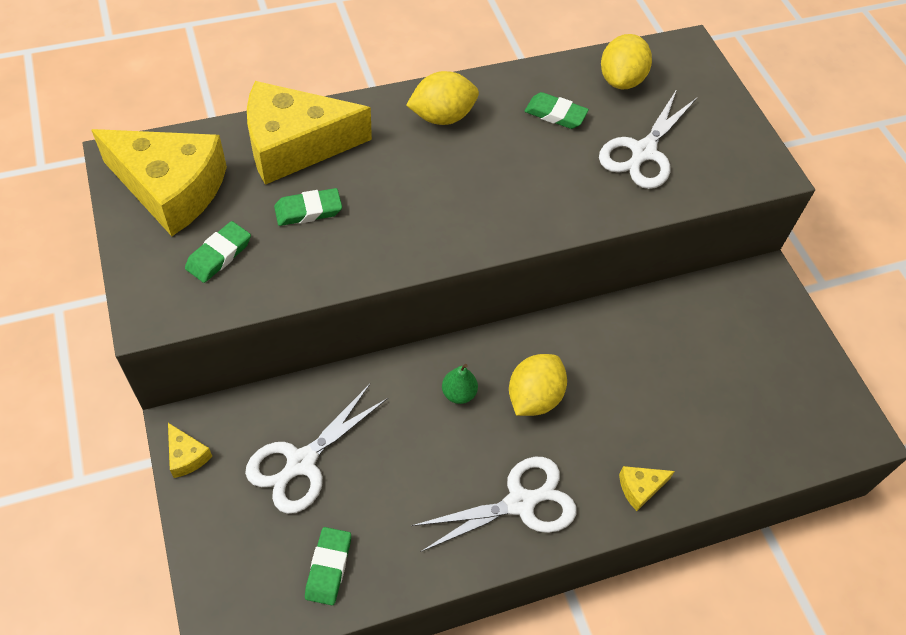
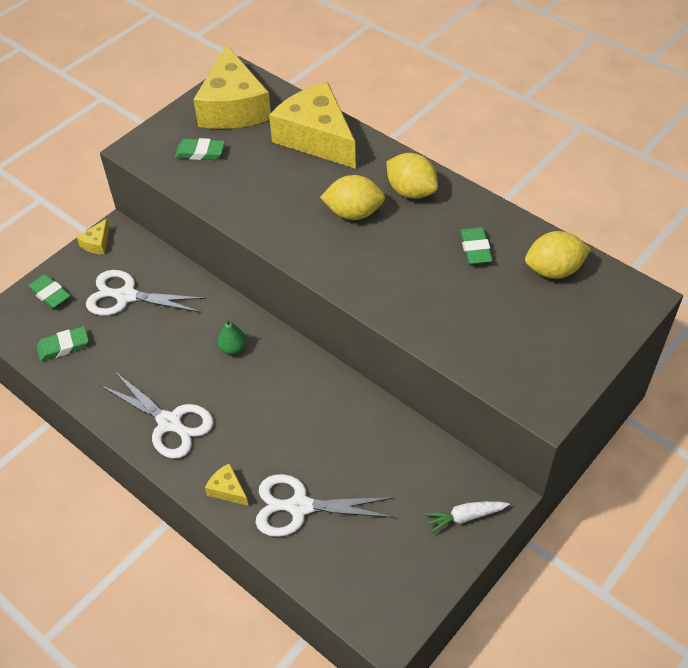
camera: 65 degrees right, 5 degrees down
(308, 210) = (267, 171): green eraser -> green eraser (49, 294)
(534, 397) = (260, 391): yellow lemon -> yellow lemon (353, 213)
(643, 152) = (485, 316): white scissors -> white scissors (299, 507)
(774, 313) = (464, 517): none -> white carrot

